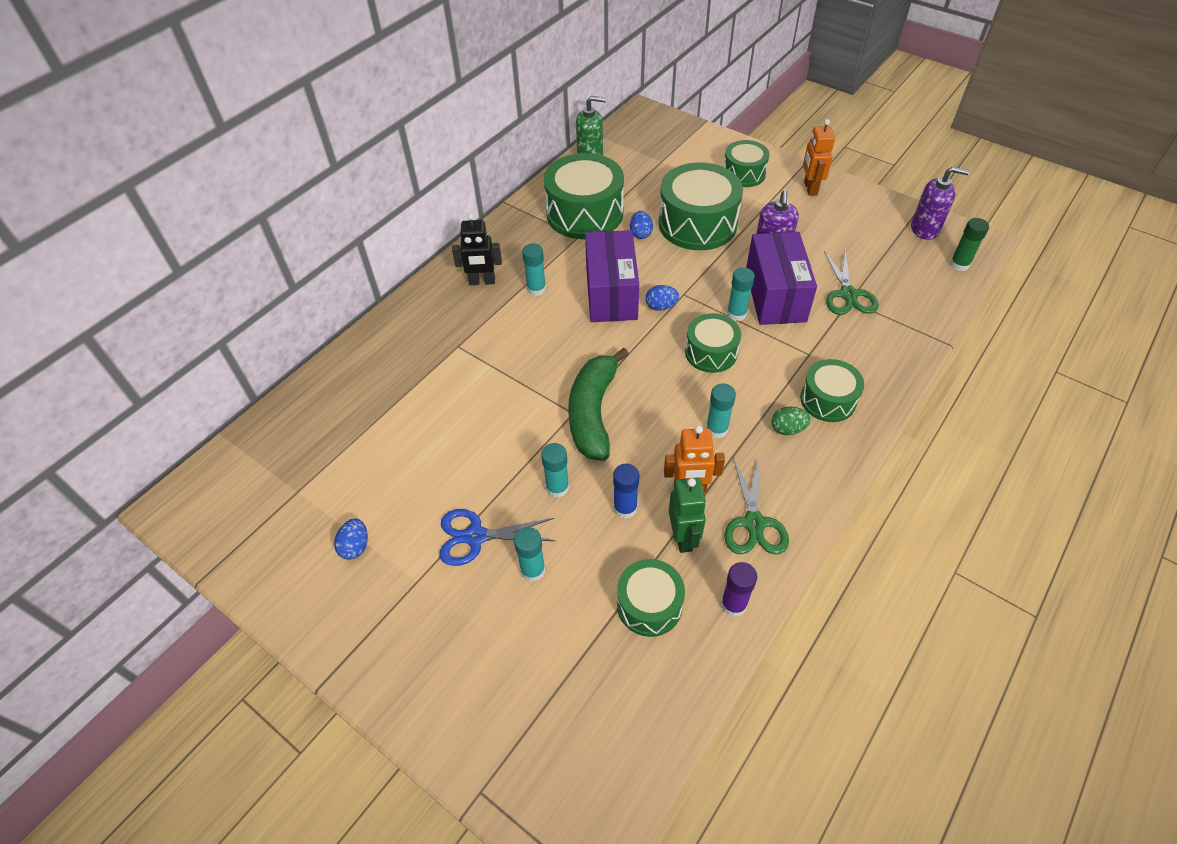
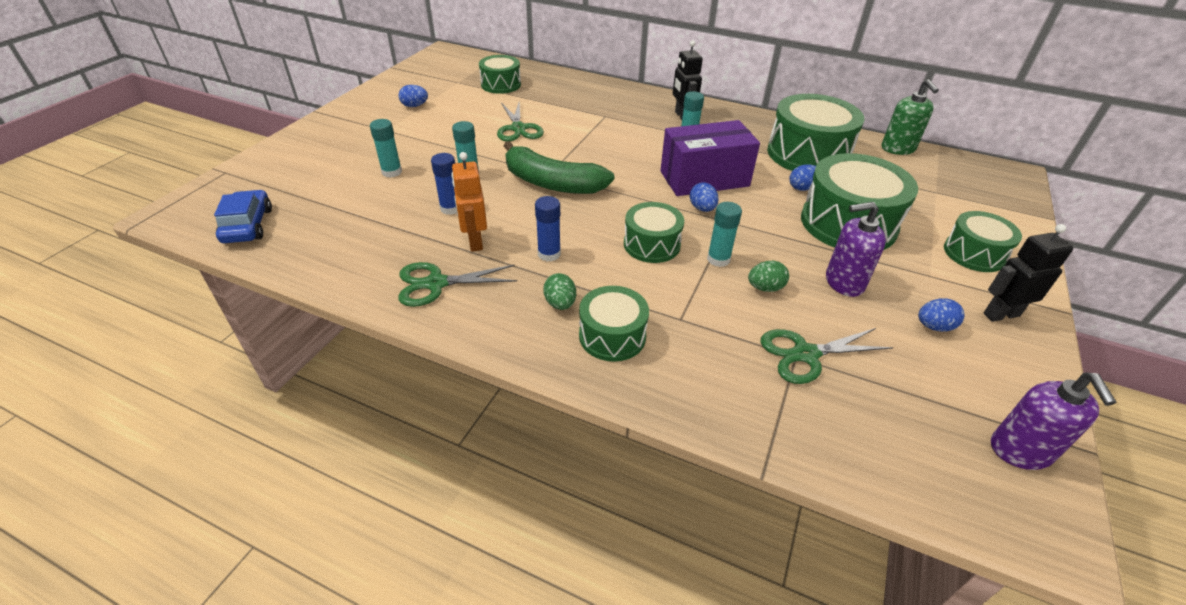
camera: 75 degrees right, 10 degrees down
(462, 431) = (518, 128): none -> green scissors
(476, 537) = (422, 146): blue scissors -> none
(593, 412) = (552, 183): green banana -> green banana turned 150 degrees counterclockwise
(625, 730) = (248, 225): none -> blue car
(649, 605) = (354, 228): green drum -> green drum (501, 85)
(683, 537) = (420, 241): green robot -> none
(716, 429) = (549, 254): turquoise glue stick -> blue glue stick
(733, 604) = (348, 275): purple glue stick -> none
(775, 295) = (765, 288): purple box -> green egg
(810, 188) = (1001, 314): orange robot -> black robot
(821, 223) = (934, 326): none -> blue egg
(959, 264) = (964, 496): green glue stick -> none

